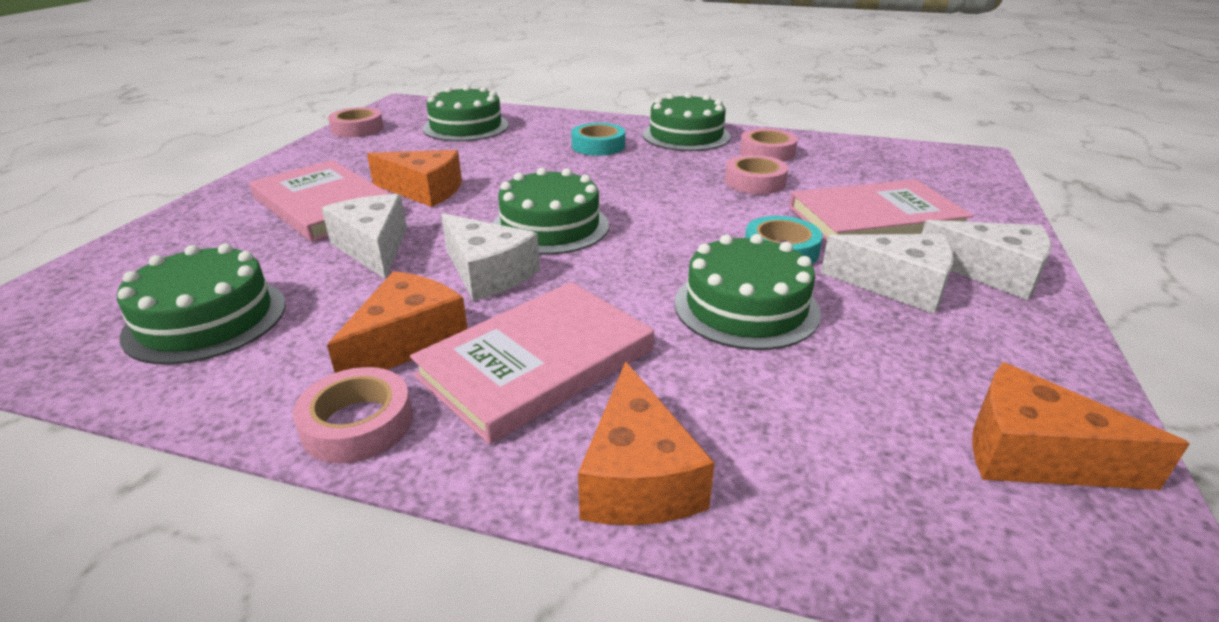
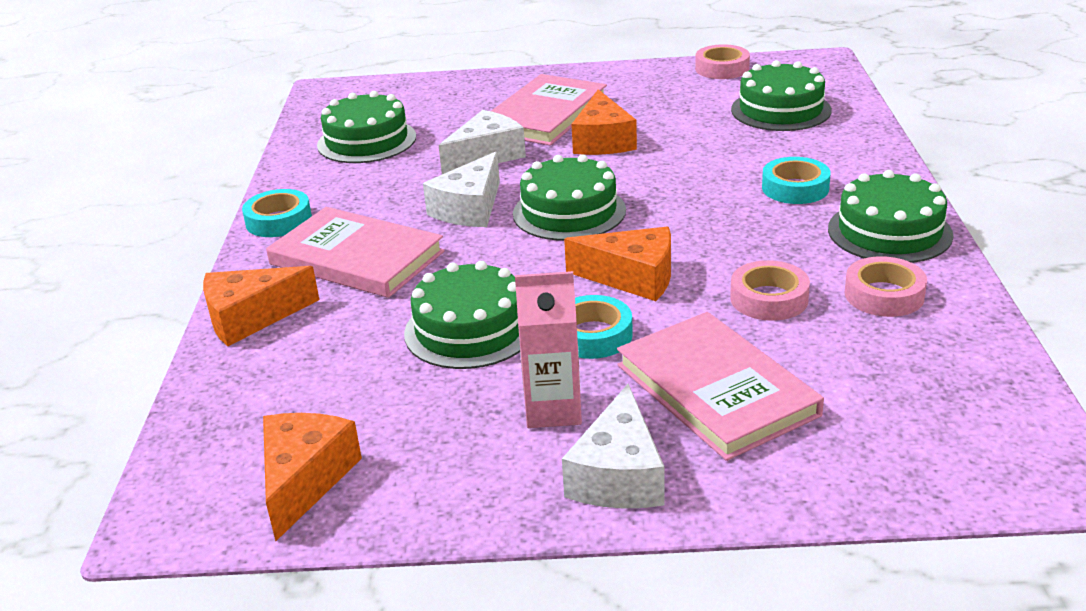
camera: 75 degrees right, 0 degrees up
(357, 424) = (279, 220): pink tape -> turquoise tape
(407, 341) = (365, 208): orange cheese -> orange cheese (633, 277)
(897, 285) = (553, 410): white cheese -> pink carton

